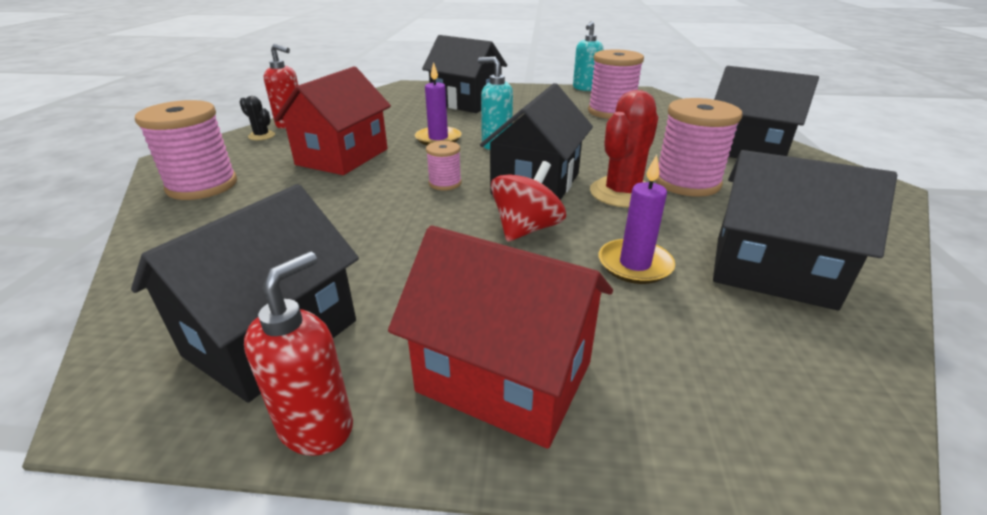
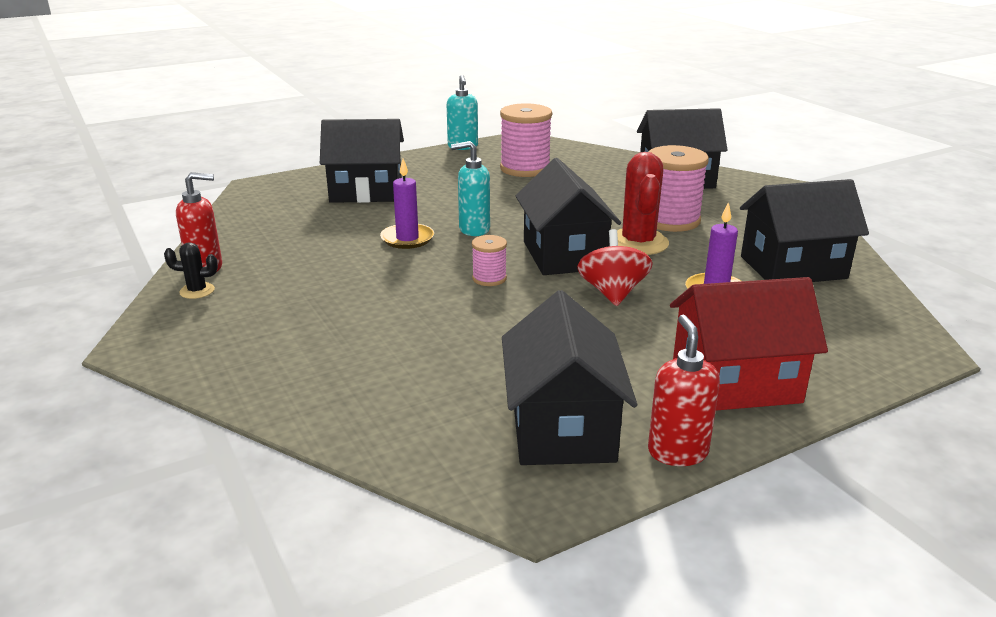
camera: 35 degrees left, 5 degrees down
(202, 186) = (247, 359): pink spool -> none
(342, 157) = (343, 285): red house -> none

